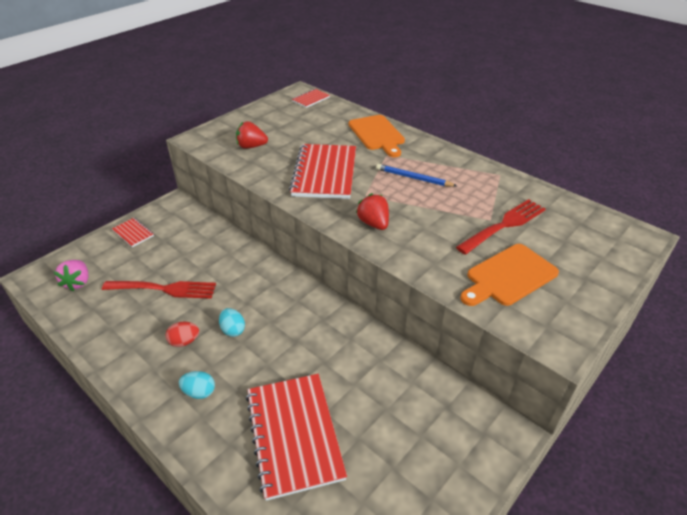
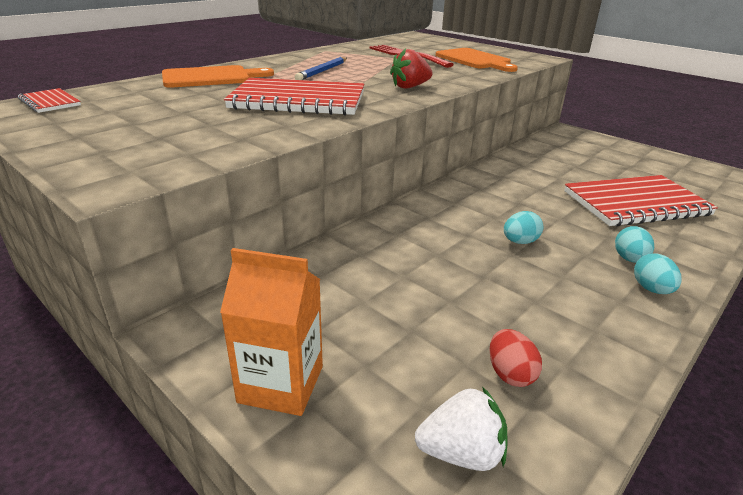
camera: 90 degrees left, 10 degrees down
(78, 282) = (461, 453): pink strawberry -> white strawberry
(133, 233) = (281, 384): red notebook -> orange carton
(160, 392) = (651, 289): none -> turquoise egg
(163, 289) = (457, 312): red fork -> none
(184, 341) = (558, 278): red egg -> red egg (510, 374)
(251, 146) = (189, 138): red strawberry -> none

